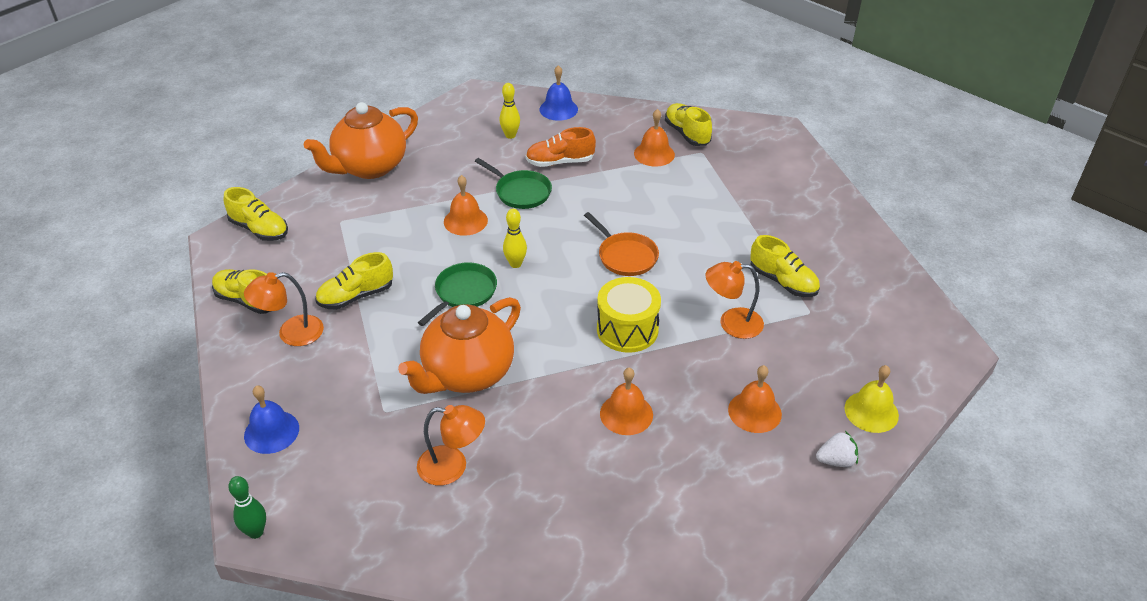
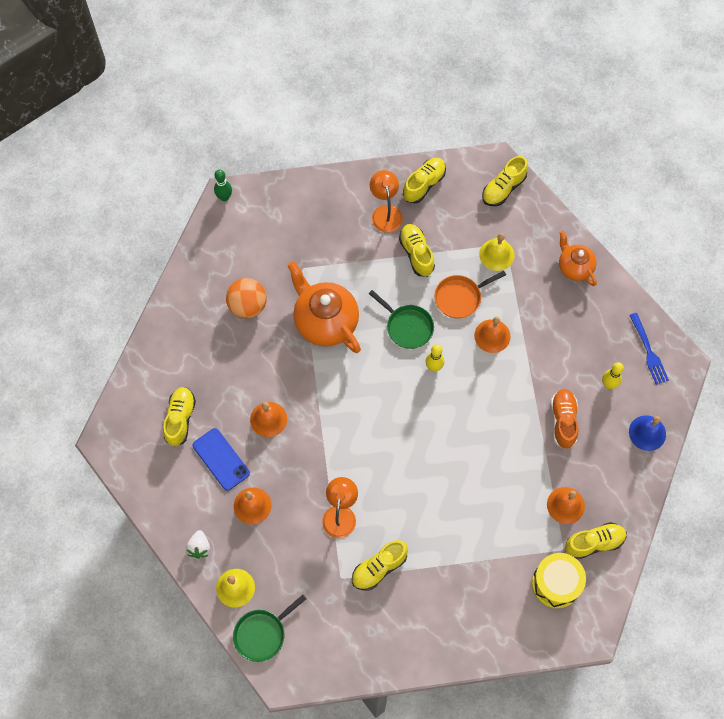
camera: 100 degrees right, 25 degrees up
(271, 432) = (299, 203): blue bell -> none
(354, 227) = (496, 254): none -> yellow bell
(369, 167) = (574, 267): orange teapot -> orange teapot, size x0.58
(452, 467) = (248, 306): orange lamp -> orange ball
(467, 113) = (648, 351): none -> blue fork
(520, 192) = (524, 382): green pan -> green pan (262, 634)
(625, 256) = (429, 451): orange pan -> orange pan (460, 297)
(627, 329) = (348, 436): yellow drum -> yellow drum (556, 584)
(655, 520) = (180, 419): none -> yellow shoe
(701, 458) = (221, 459): none -> blue phone

